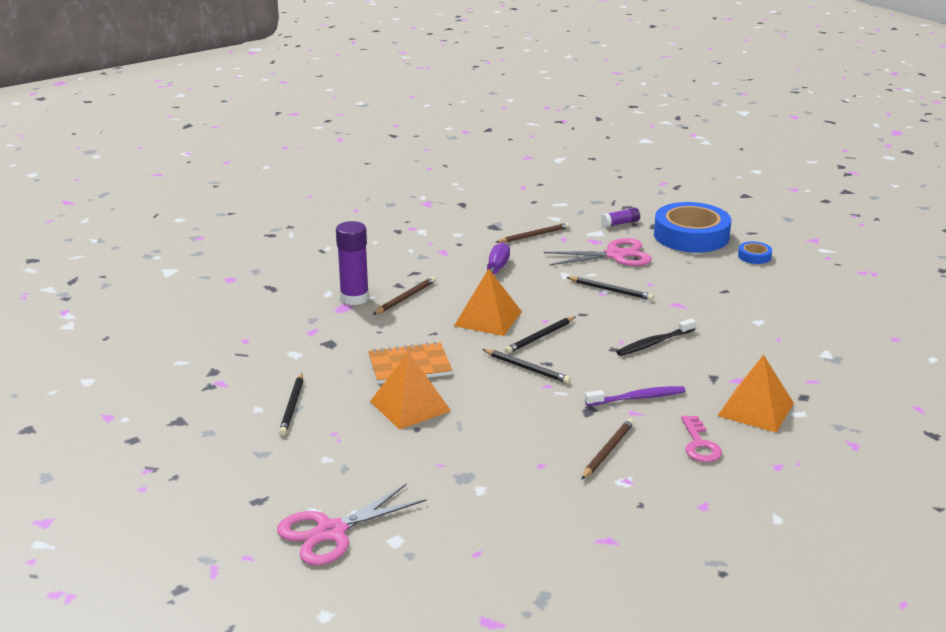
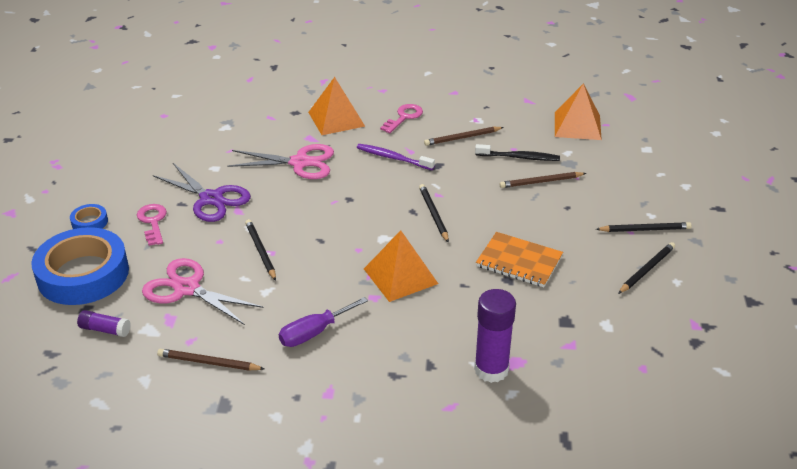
camera: 140 degrees left, 10 degrees up
(331, 532) = (683, 169): pink scissors -> pink scissors (300, 163)
(405, 298) = (443, 342): brown pencil -> brown pencil (541, 182)
(410, 406) = (554, 226): orange pyramid -> orange pyramid (577, 126)
(540, 337) = (385, 235): black pencil -> black pencil (644, 229)
(654, 343) = (314, 188): black toothbrush -> black toothbrush (519, 157)
(711, 302) = (211, 199): none -> purple scissors
(716, 273) = (153, 222): none -> pink key

